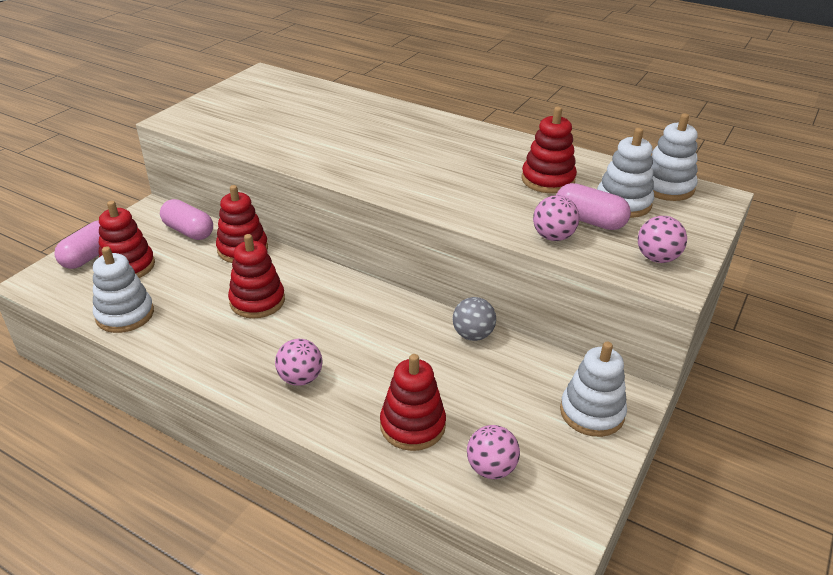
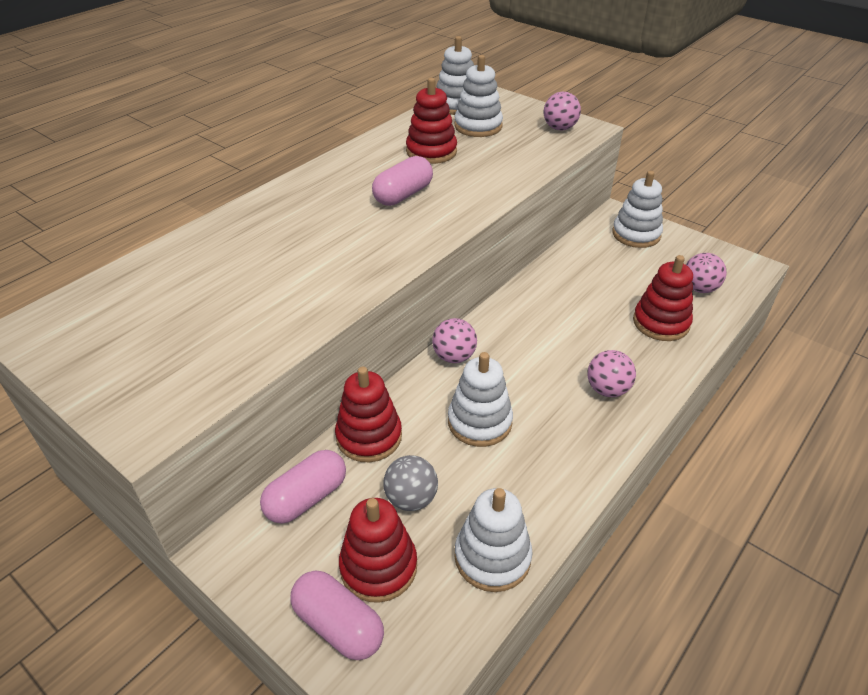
camera: 80 degrees left, 5 degrees up
(257, 301) = (479, 422): red stacking toy -> white stacking toy
(473, 335) = (546, 276): grey ball -> grey ball (411, 498)
(553, 237) = (527, 163): pink ball -> pink ball (454, 356)
(589, 221) = (503, 144): pink capsule -> pink capsule (403, 195)

